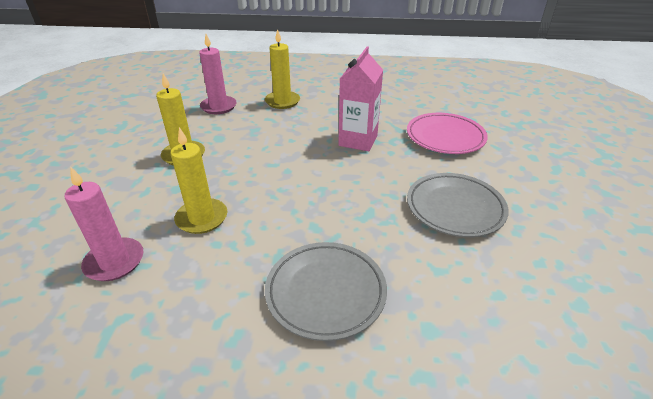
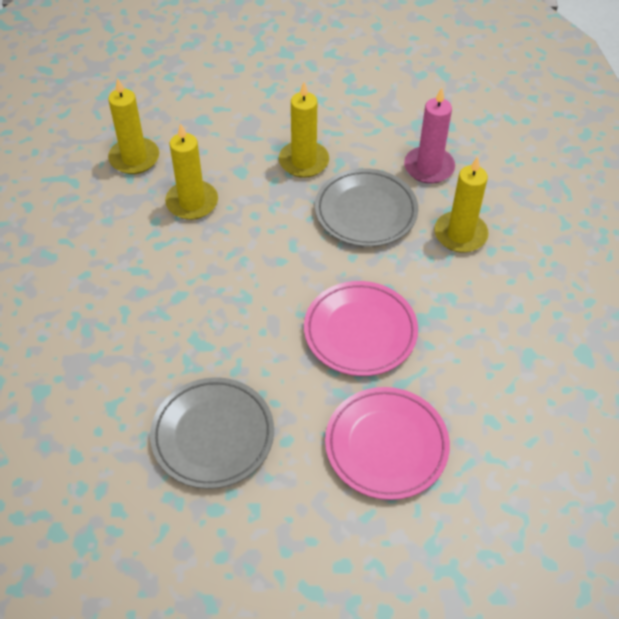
camera: 85 degrees right, 15 degrees up
(114, 262) = (134, 158): pink candle -> yellow candle
(325, 292) = (89, 311): grey plate -> grey plate (366, 211)
(358, 140) = (360, 331): pink carton -> pink plate

